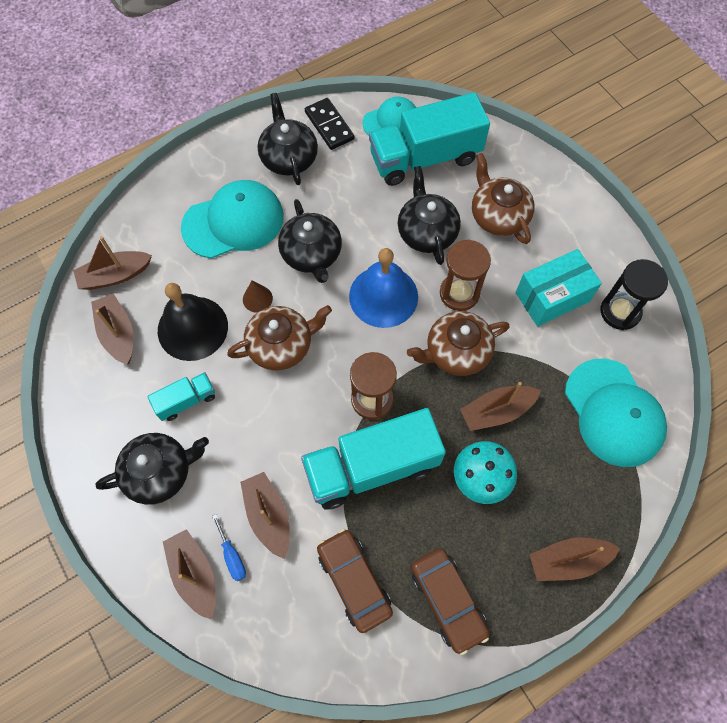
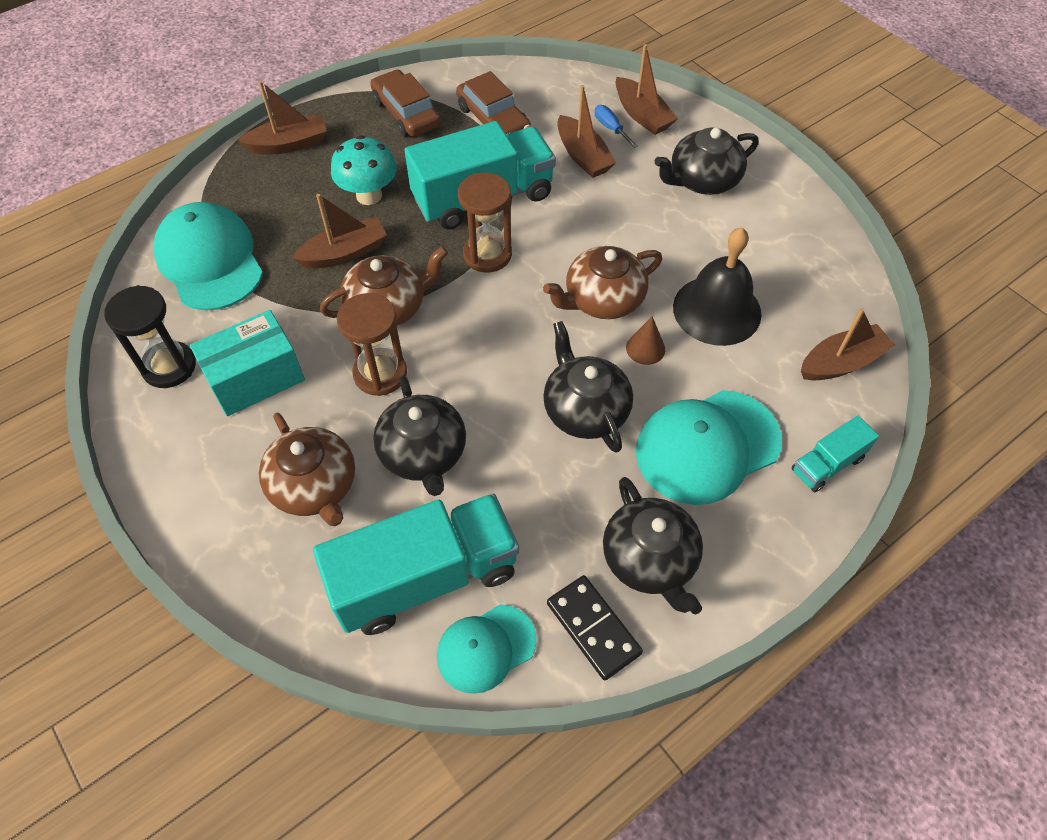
camera: 175 degrees right, 10 degrees down
(118, 333) = (805, 298): brown boat -> none
(186, 401) = (697, 239): turquoise truck -> turquoise truck (827, 464)
(383, 296) = (481, 363): blue bell -> none

